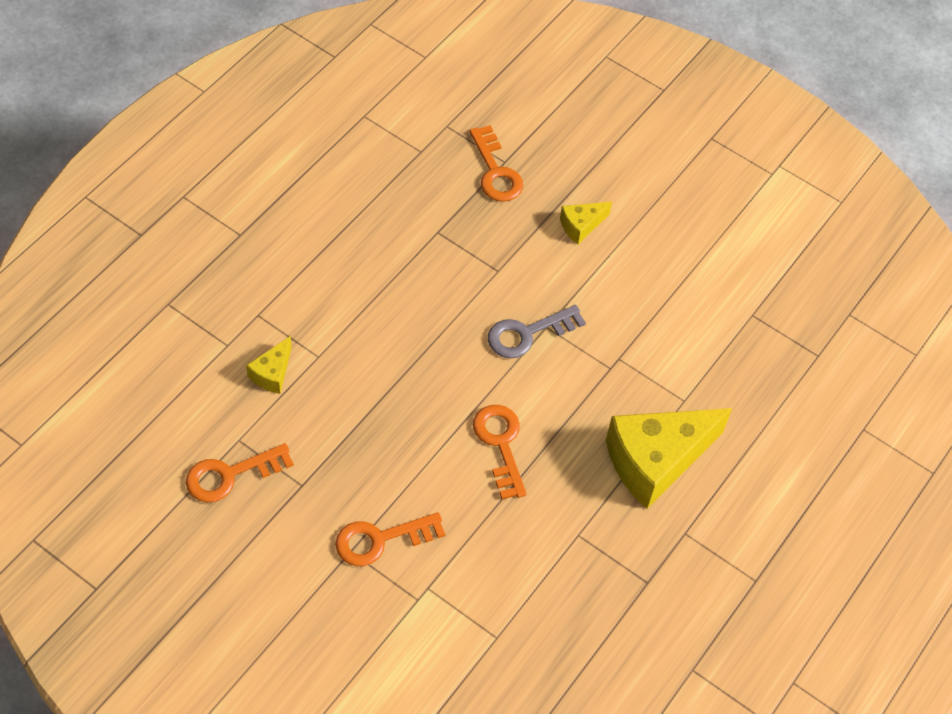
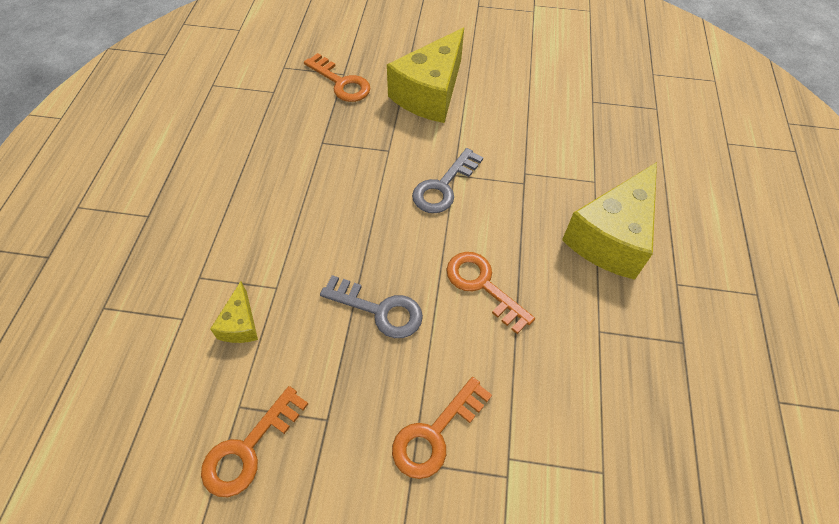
camera: 25 degrees left, 0 degrees up
(395, 420) = (379, 310): none -> grey key
(581, 226) = (430, 93): yellow cheese -> yellow cheese, size x2.17

